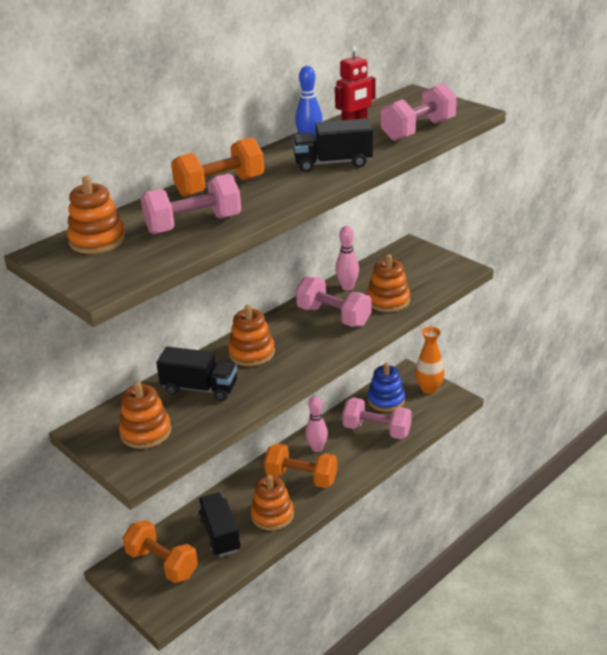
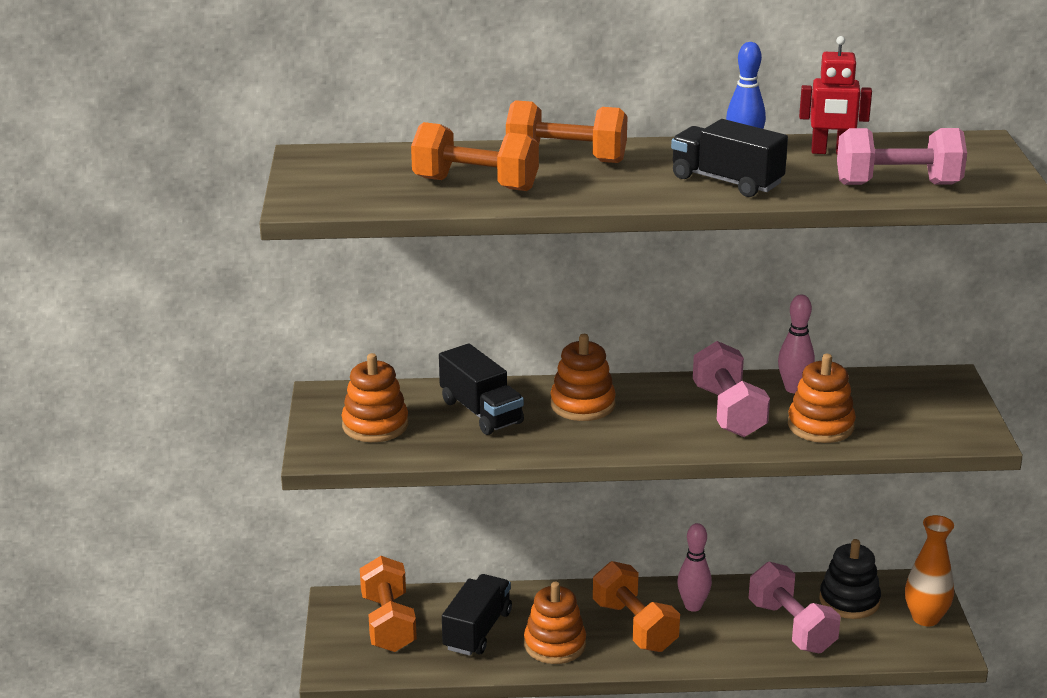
camera: 40 degrees right, 5 degrees down
(97, 240) = (369, 163): orange stacking toy -> none
(193, 224) = (475, 184): pink dumbbell -> orange dumbbell
(386, 400) = (849, 601): blue stacking toy -> black stacking toy

